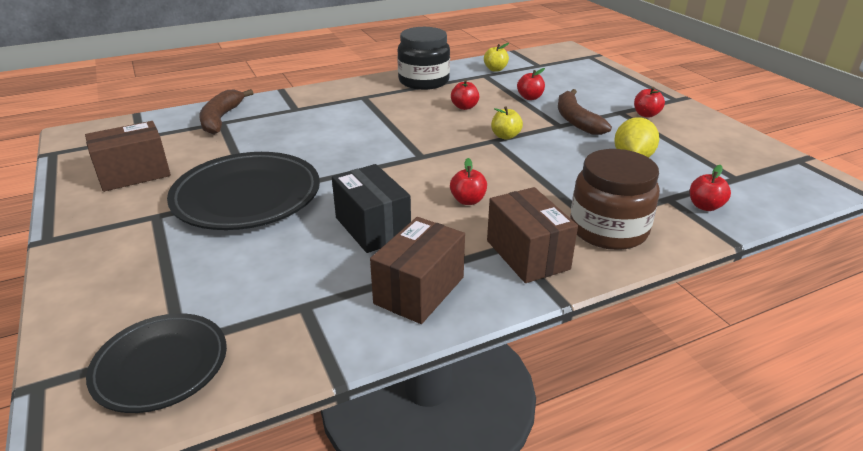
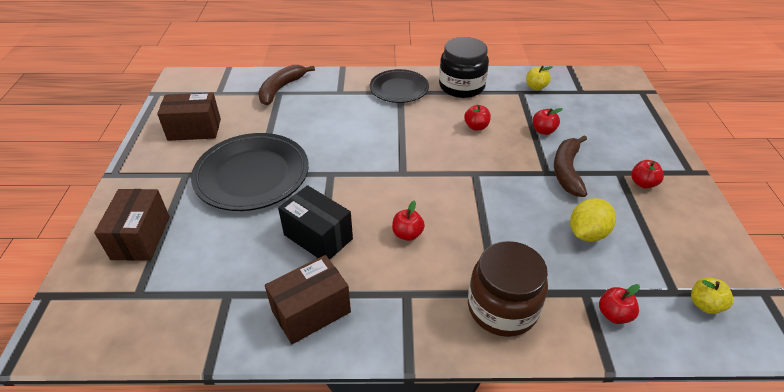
camera: 25 degrees right, 10 degrees up
(161, 366) = (116, 309): black plate -> black plate (399, 89)
(372, 227) = (318, 237): black box -> black box turned 45 degrees counterclockwise
(505, 136) = (488, 171): yellow apple -> yellow apple (705, 304)
(527, 255) = (415, 309): brown box -> brown box (141, 237)

